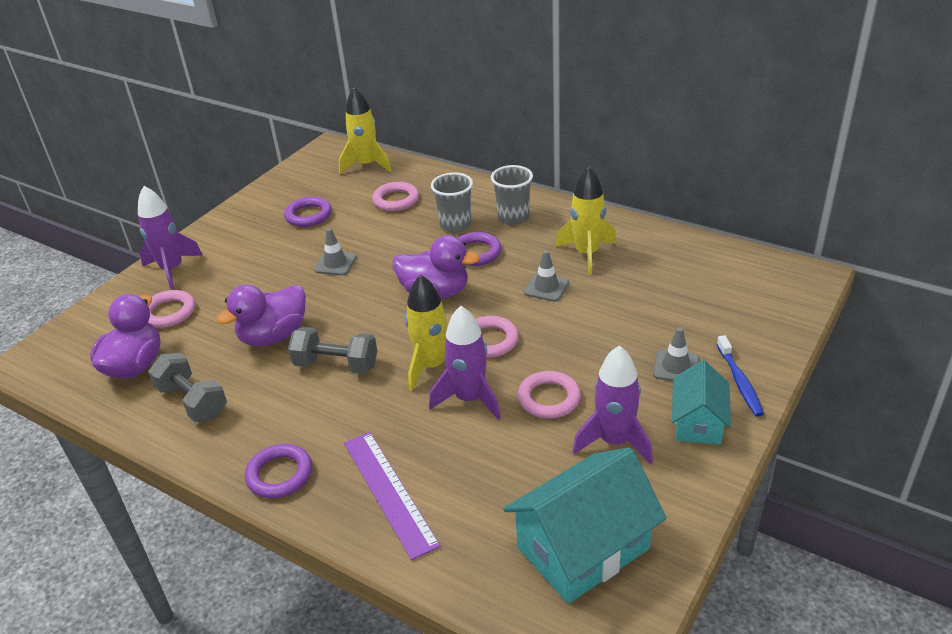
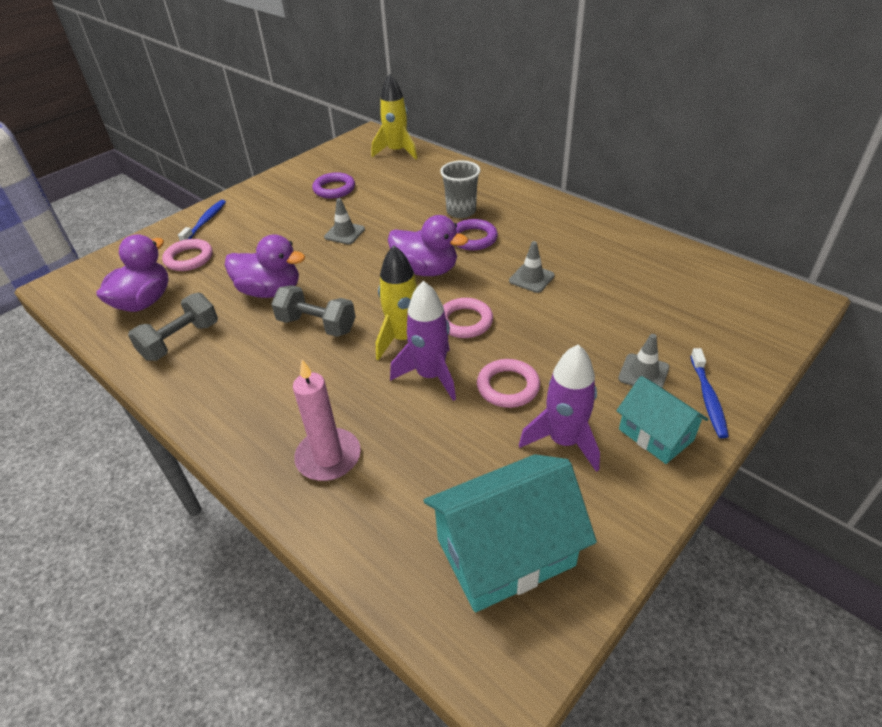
camera: 10 degrees right, 5 degrees up
(172, 269) = (205, 222): purple rocket -> blue toothbrush
(192, 401) = (181, 341): grey dumbbell -> grey dumbbell turned 75 degrees clockwise
(273, 336) = (270, 291): purple duck -> purple duck turned 135 degrees counterclockwise
(280, 475) = (233, 422): purple ring -> none
(389, 492) = (328, 457): purple ruler -> pink candle
(396, 200) = (414, 184): pink ring -> none
(513, 217) = (516, 210): grey cup -> none
(586, 254) = (577, 251): yellow rocket -> none
(698, 422) = (655, 435): turquoise house -> turquoise house turned 60 degrees counterclockwise

